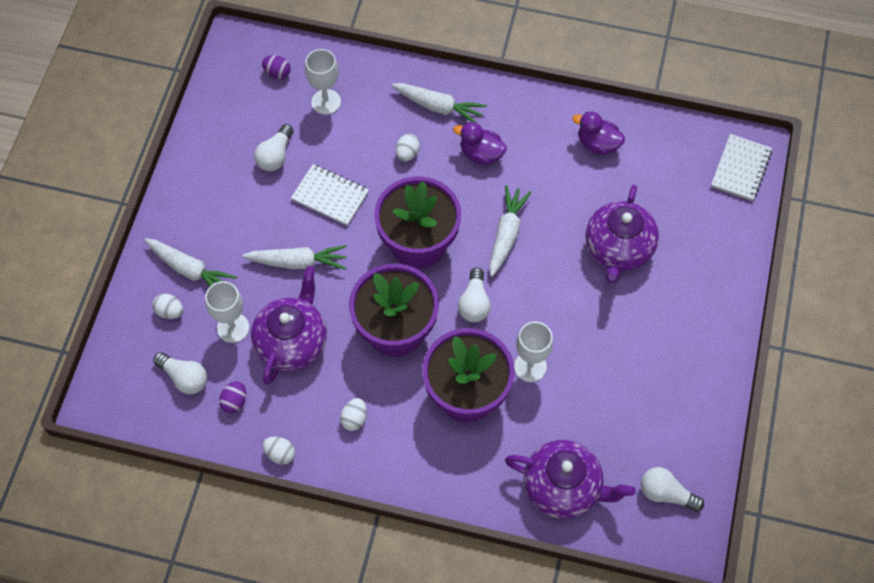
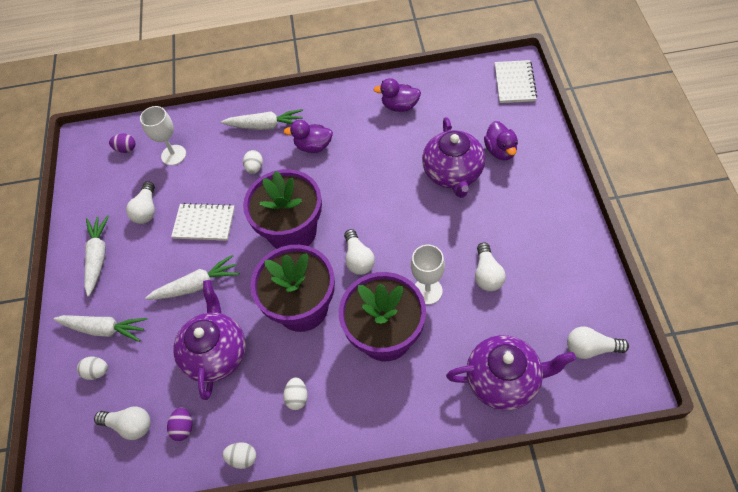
camera: 15 degrees left, 5 degrees down
(233, 328) = (159, 363): white goblet -> none
(506, 234) = (360, 196): white carrot -> white carrot (98, 257)
(600, 375) = (487, 274): none -> white light bulb
(683, 244) = (500, 151): none -> purple duck

